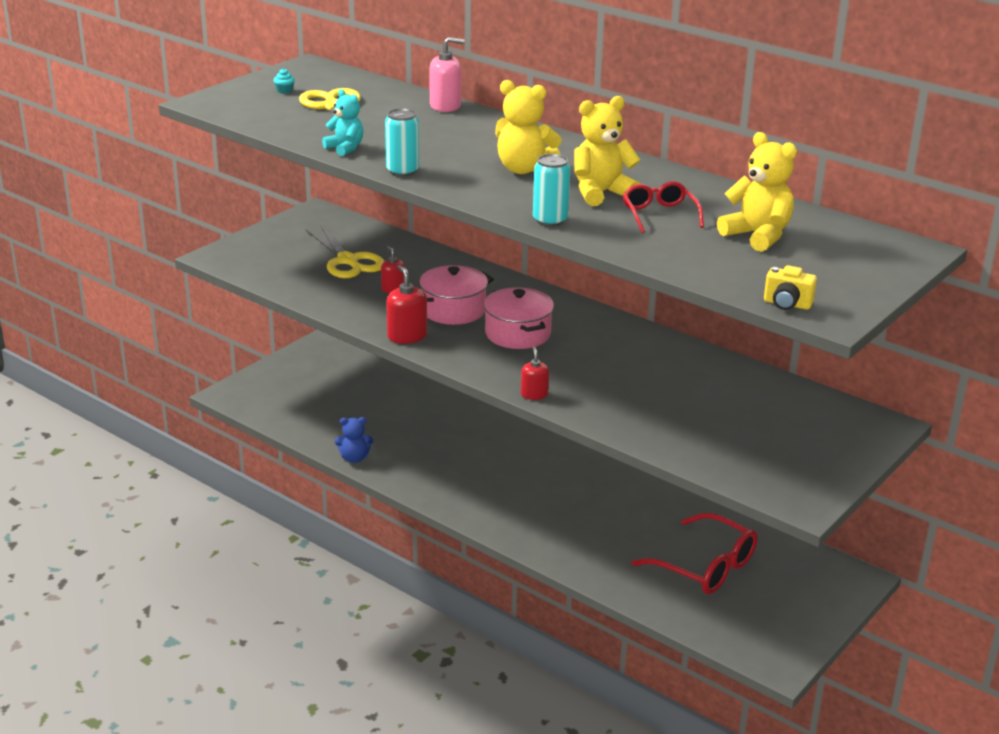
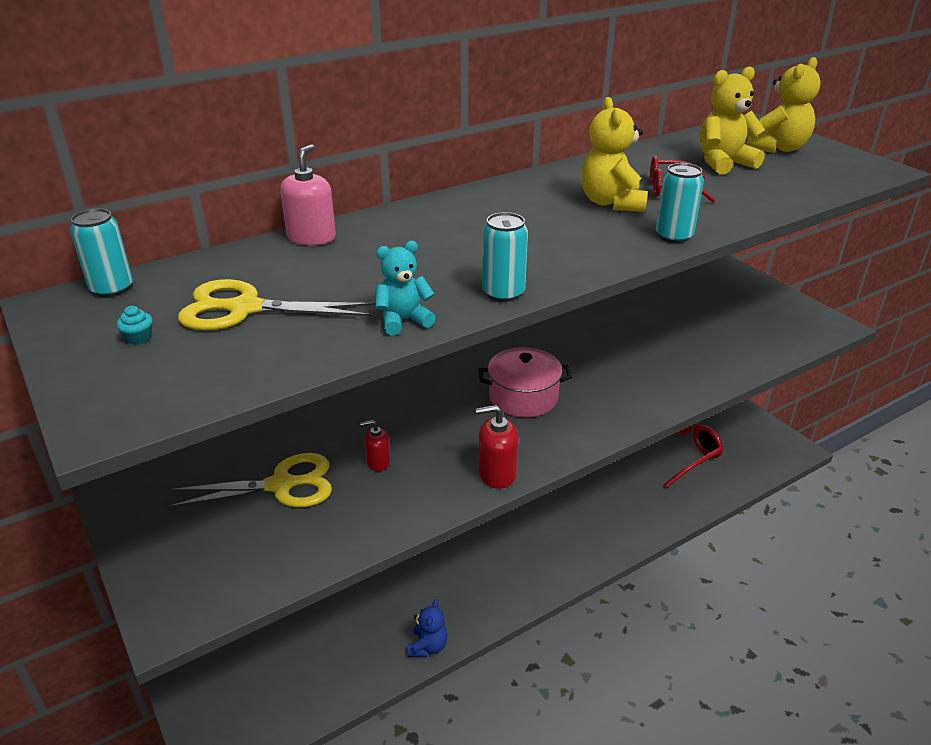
camera: 70 degrees left, 5 degrees up
(336, 72) = (112, 289): none -> turquoise can
(453, 310) = (453, 428): pink pot -> none
(523, 169) = (532, 227): yellow teddy bear -> yellow teddy bear (777, 148)
(534, 394) = (647, 413): red soap dispenser -> none
(787, 304) = (861, 178): yellow camera -> none

